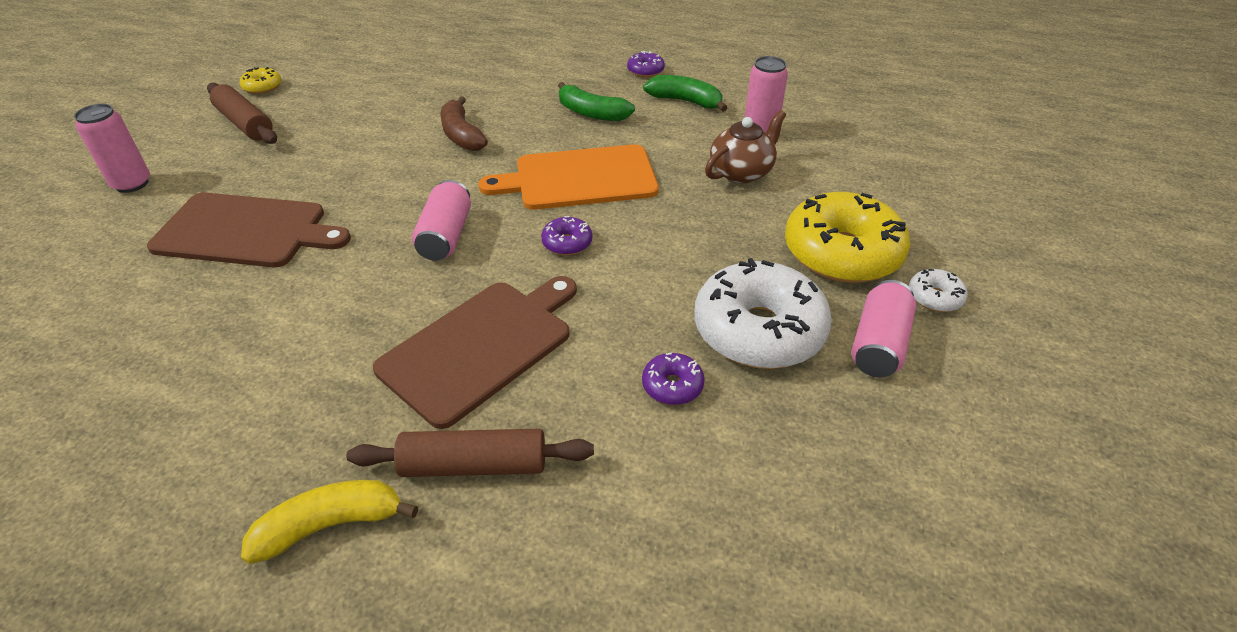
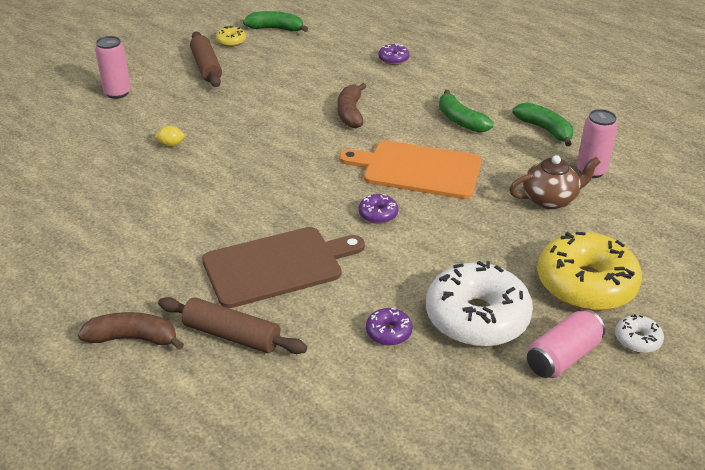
camera: 25 degrees right, 5 degrees down
(246, 231) = (171, 145): brown cutting board -> yellow lemon
(313, 61) = (276, 29): none -> green banana
(331, 525) = (133, 338): yellow banana -> brown banana
(446, 236) = (297, 185): pink can -> none
(645, 71) = (529, 95): purple donut -> purple donut (393, 59)

